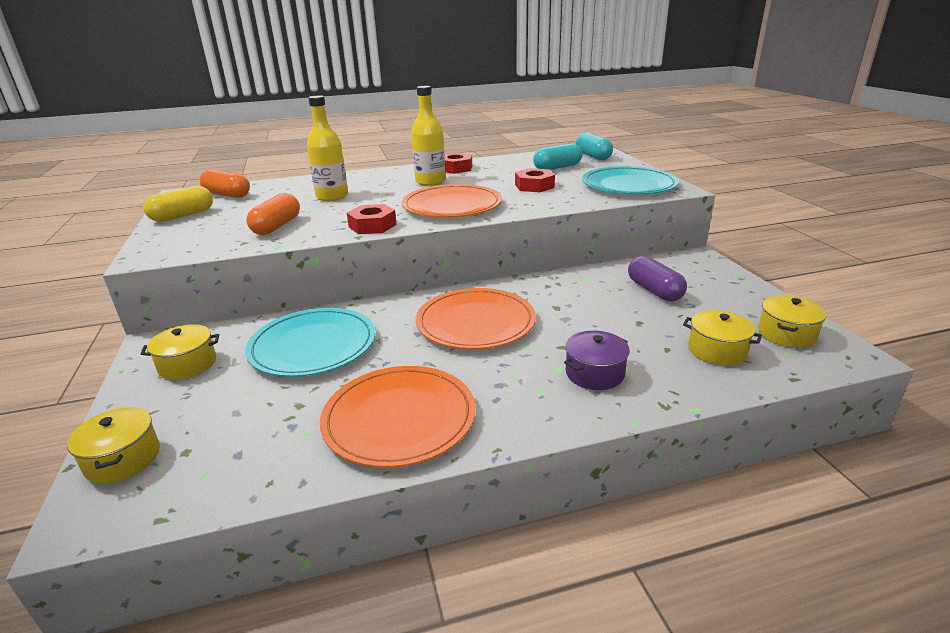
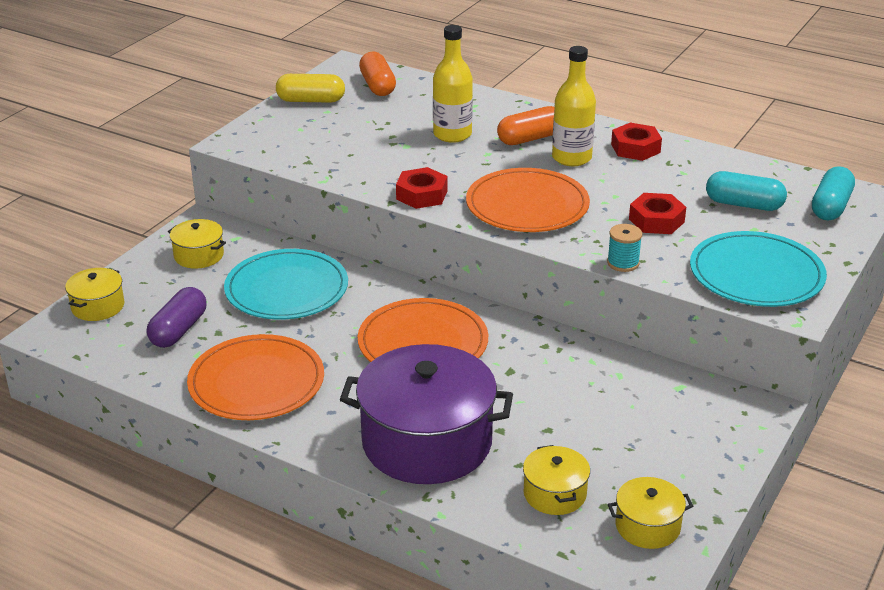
camera: 45 degrees right, 5 degrees up
(276, 226) = (354, 154): orange capsule -> orange capsule (530, 138)
(562, 206) = (623, 263): none -> turquoise spool
(594, 373) = (427, 442): purple pot -> purple pot, size x2.16
(654, 290) = (628, 412): purple capsule -> purple capsule (178, 330)

